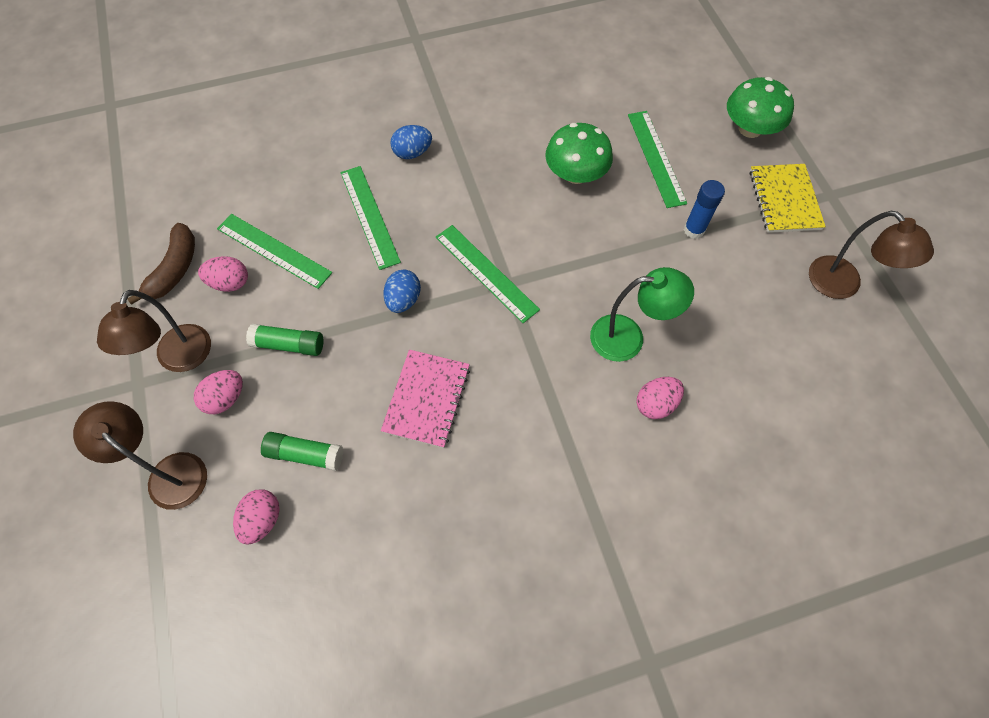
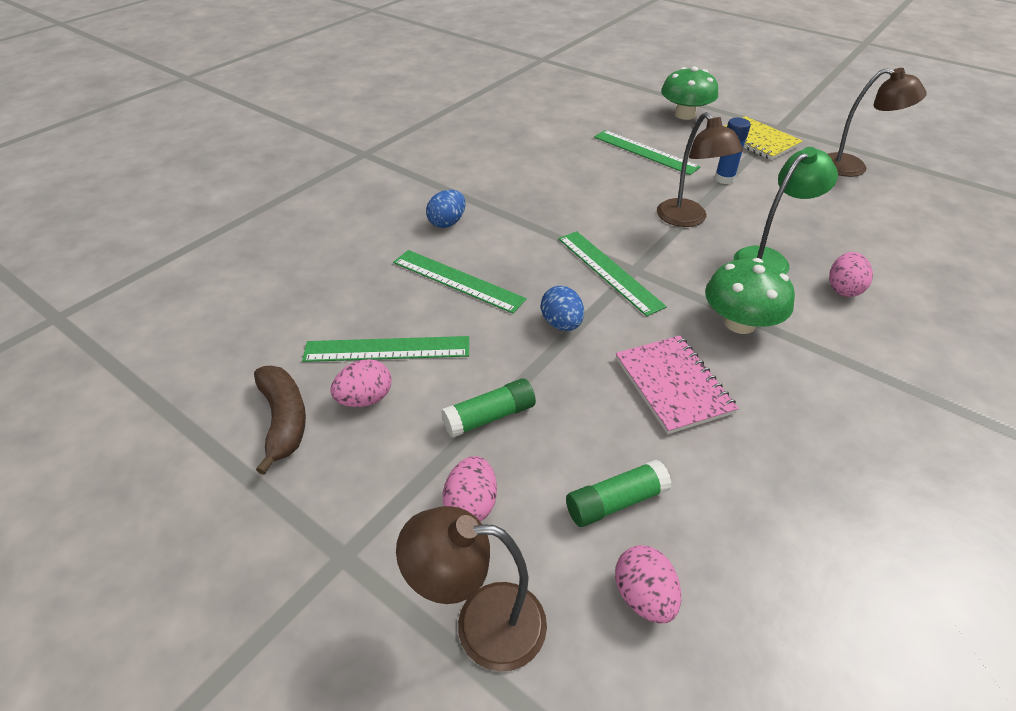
camera: 35 degrees left, 20 degrees down
(179, 359) = (375, 499): brown lamp -> brown lamp (687, 219)
(486, 272) = (609, 271): green ruler -> green ruler turned 45 degrees clockwise
(576, 174) = (600, 182): green mushroom -> green mushroom (740, 323)

